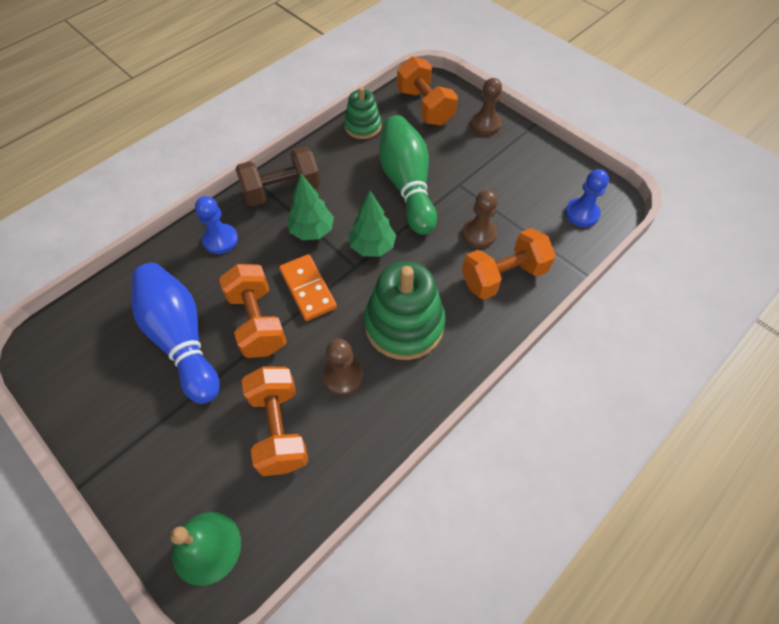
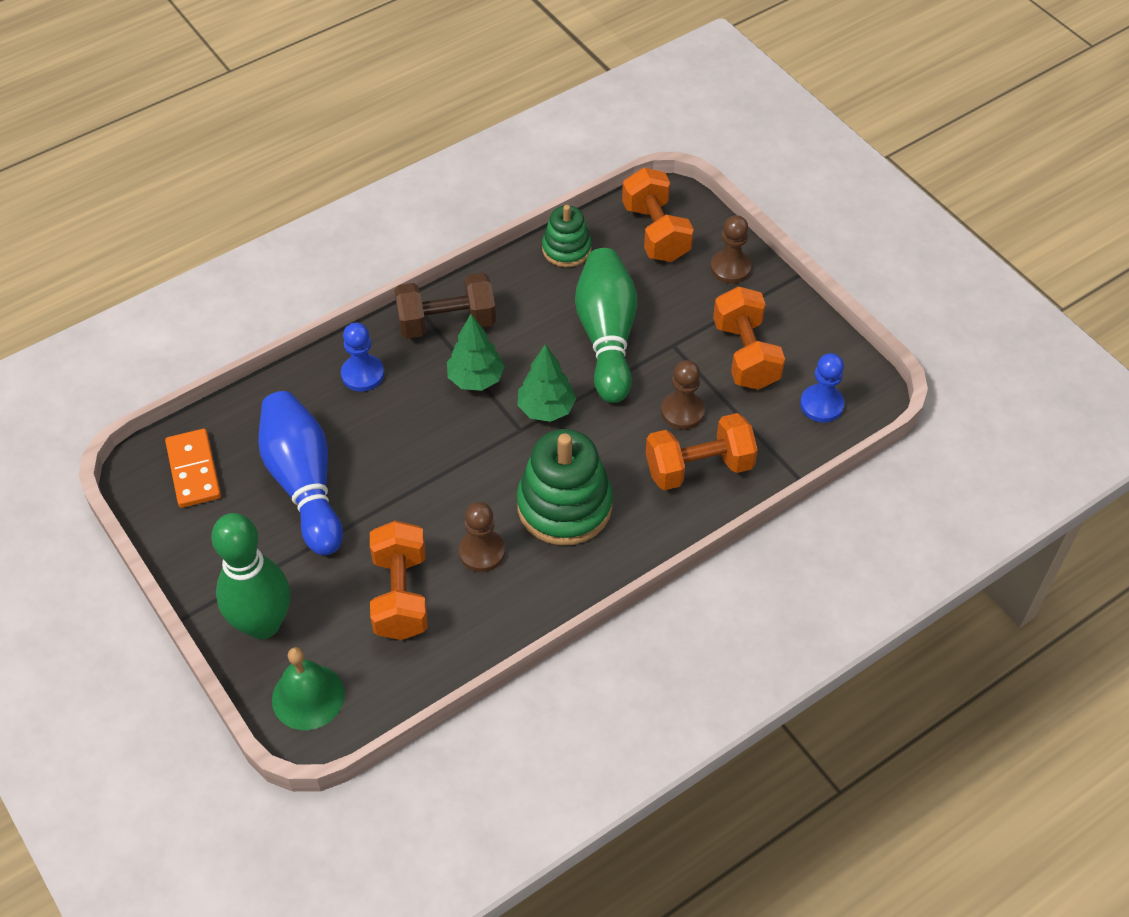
camera: 10 degrees right, 5 degrees down
(156, 478) = (263, 624): none -> green bowling pin
(257, 322) = (393, 477): orange dumbbell -> orange dumbbell (745, 355)
(308, 289) = (458, 448): orange domino -> orange domino (194, 470)

